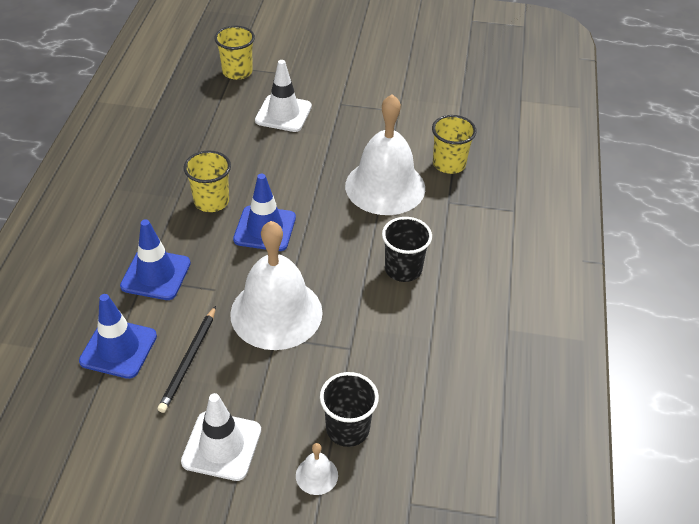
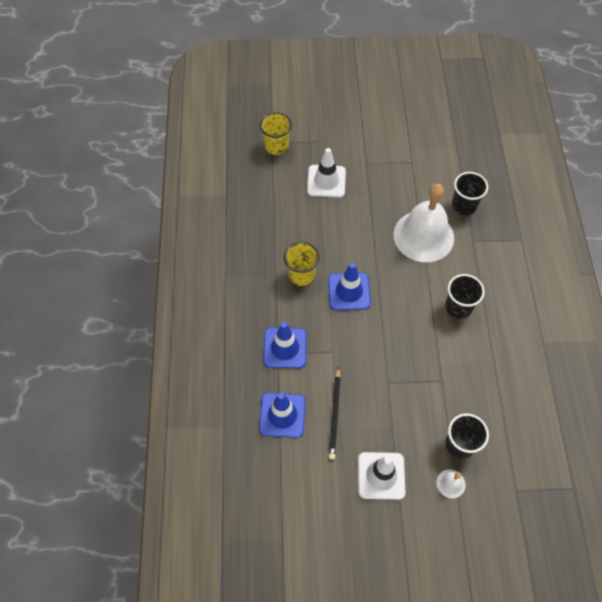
camera: 10 degrees left, 15 degrees up
(276, 313) = (381, 362): white bell -> none
(449, 164) = (464, 205): yellow cup -> black cup

